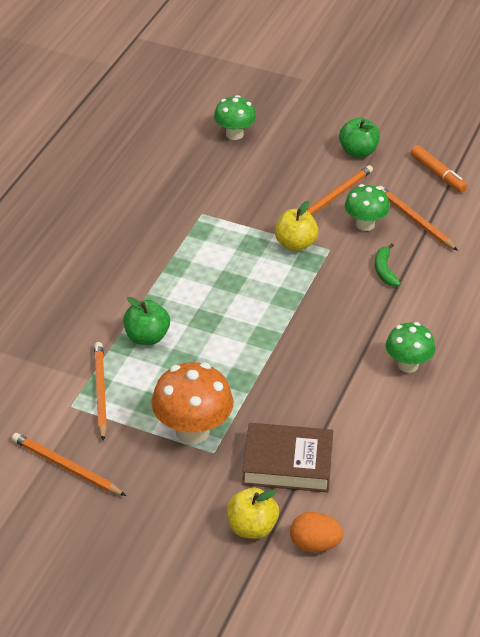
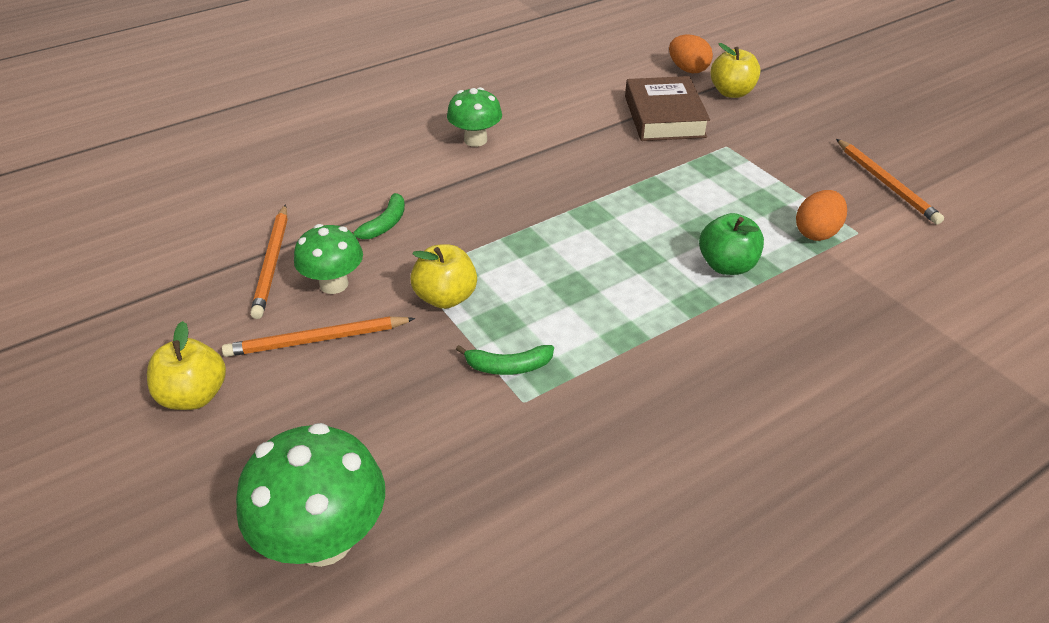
camera: 145 degrees left, 0 degrees up
(100, 391) = (816, 232): orange pencil -> orange egg
(192, 431) = (736, 166): orange mushroom -> none
(225, 225) = (508, 366): none -> green banana
(234, 134) = (324, 539): green mushroom -> green mushroom, size x1.56
(287, 463) = (664, 116): brown book -> brown book turned 45 degrees clockwise
(358, 152) = (194, 396): green apple -> yellow apple
(438, 174) = (154, 308): orange marker -> none

